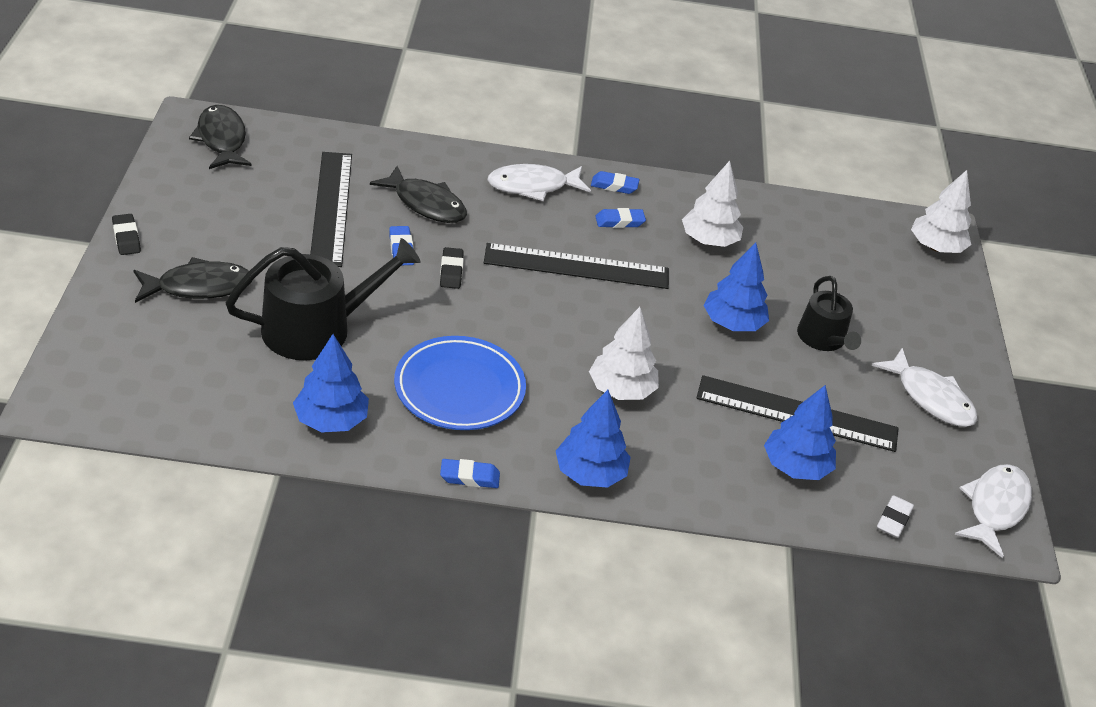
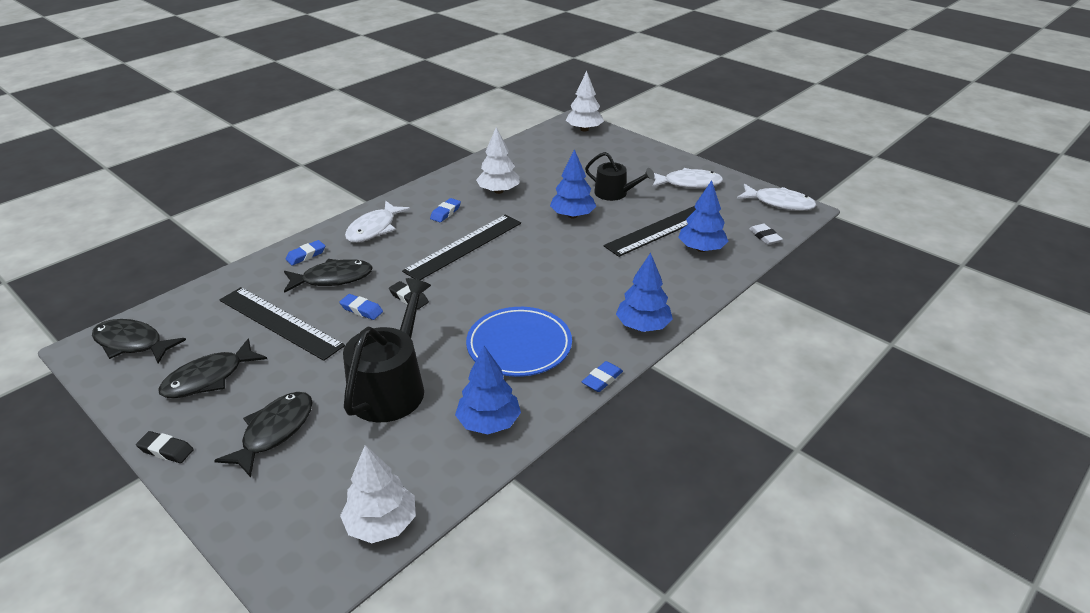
camera: 45 degrees left, 5 degrees down
(223, 209) = (209, 378): none -> black fish
(614, 186) = (413, 200): blue eraser -> blue eraser (306, 255)
(621, 390) = (585, 280): white tree -> white tree (381, 524)
(995, 507) = (779, 203): white fish -> white fish turned 135 degrees clockwise

